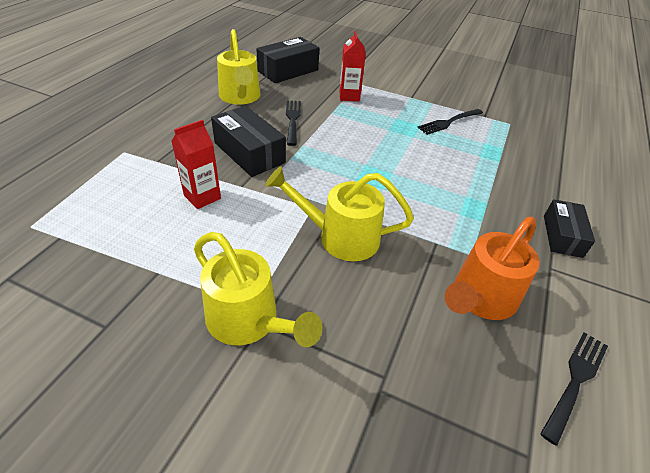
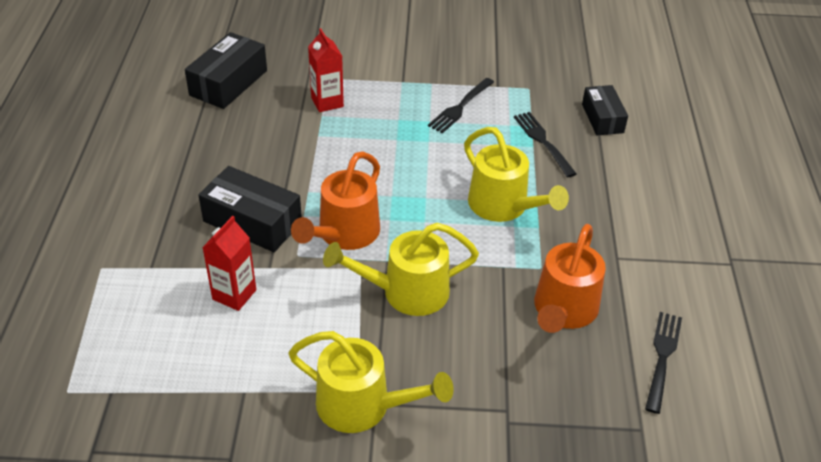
camera: 20 degrees left, 0 degrees up
(240, 97) = (193, 145): yellow watering can -> yellow watering can (504, 206)
(293, 120) = (278, 160): black fork -> black fork (543, 142)
(313, 180) = (344, 234): none -> orange watering can
(562, 236) = (619, 219): black box -> black box (602, 118)

